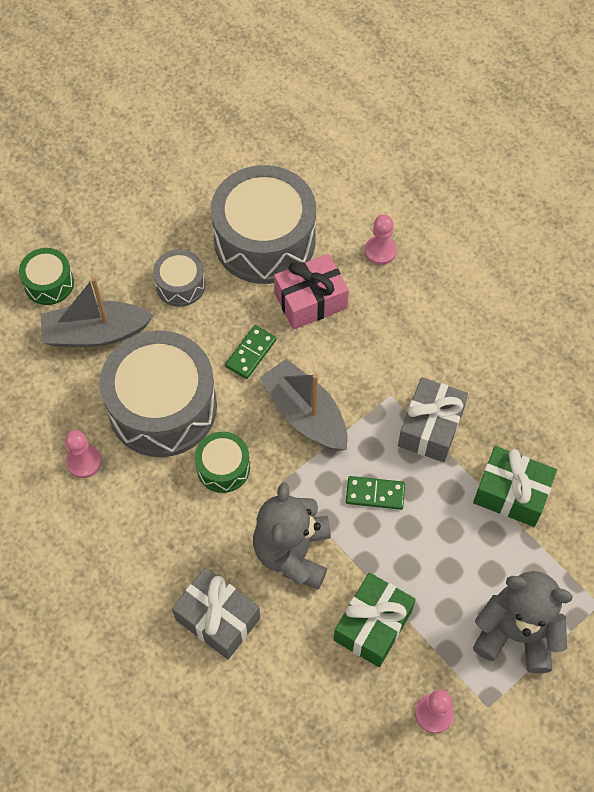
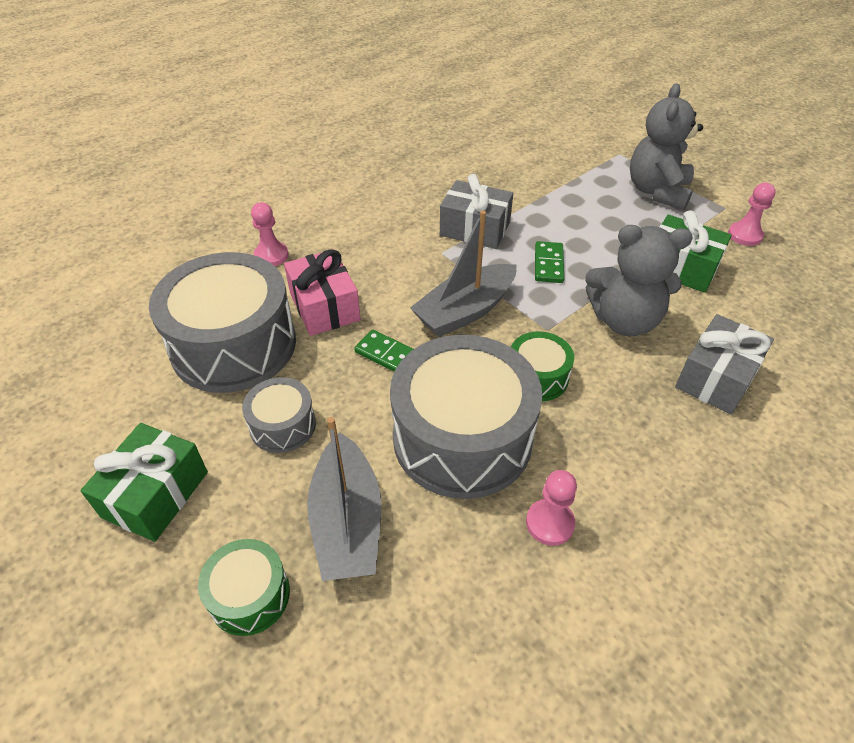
camera: 90 degrees left, 15 degrees down
(511, 493) = (534, 188): green gift -> green gift (156, 494)

